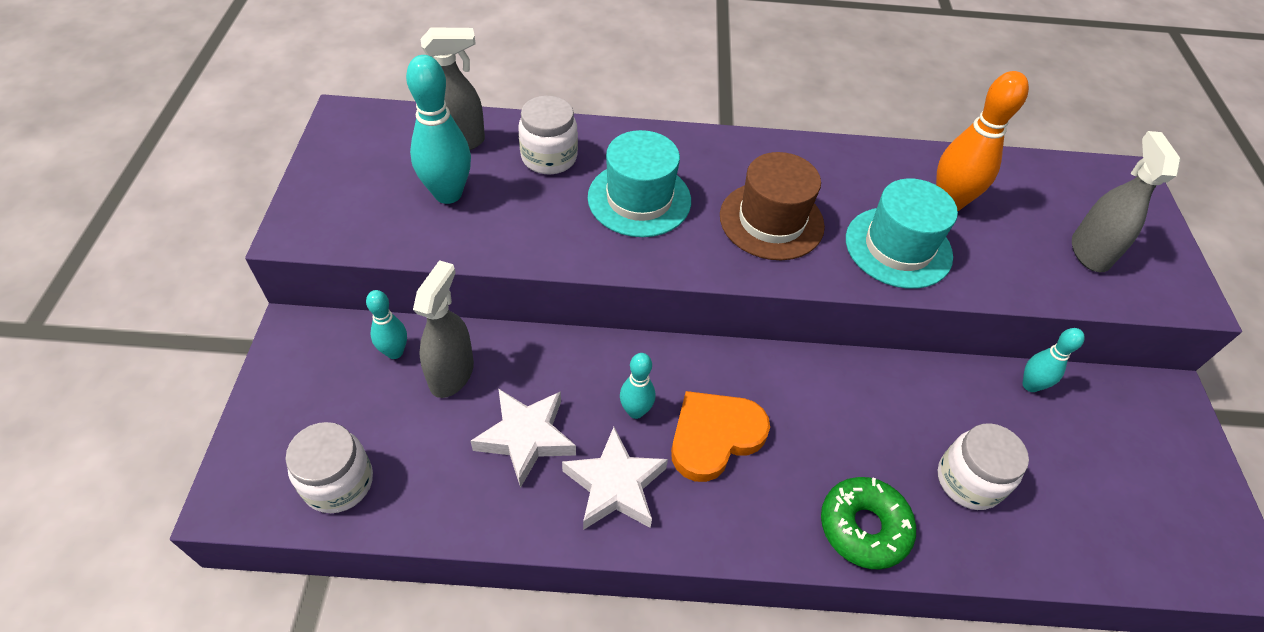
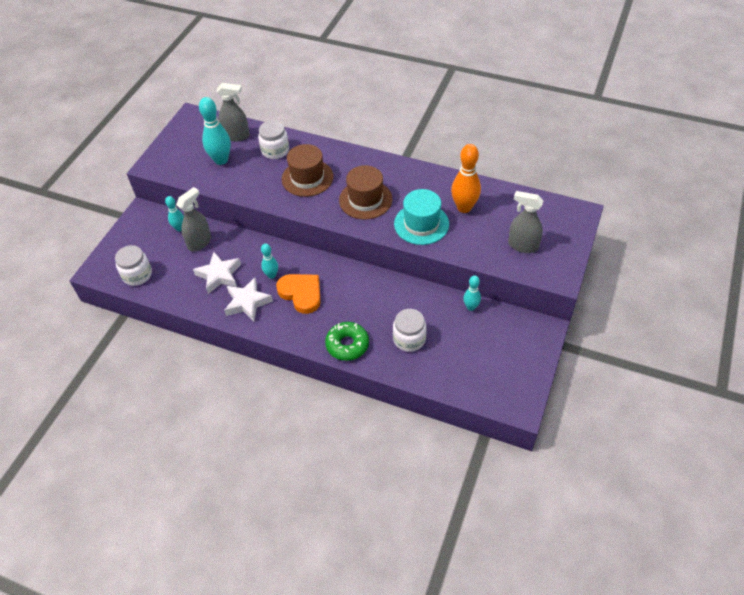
camera: 25 degrees right, 0 degrees up
(639, 199) = (307, 178): turquoise hat -> brown hat
(714, 436) = (301, 293): orange heart -> orange heart turned 60 degrees clockwise
(1089, 252) = (522, 245): grey spray bottle -> grey spray bottle turned 90 degrees counterclockwise

